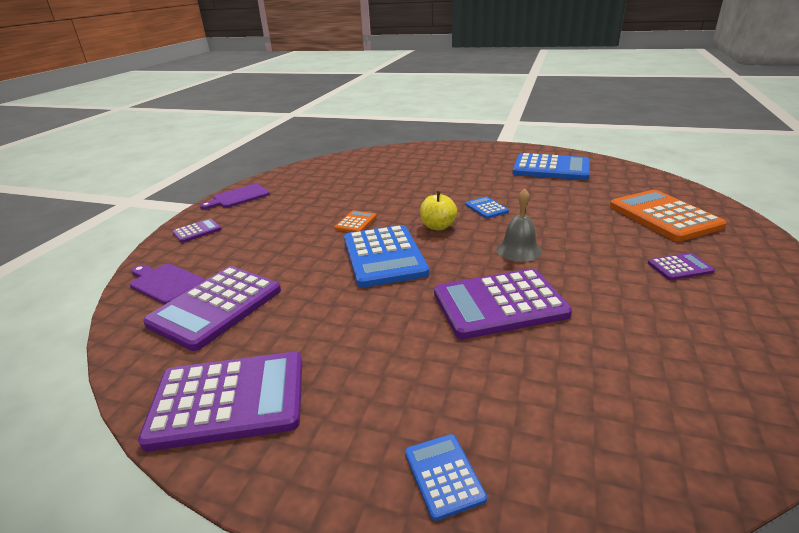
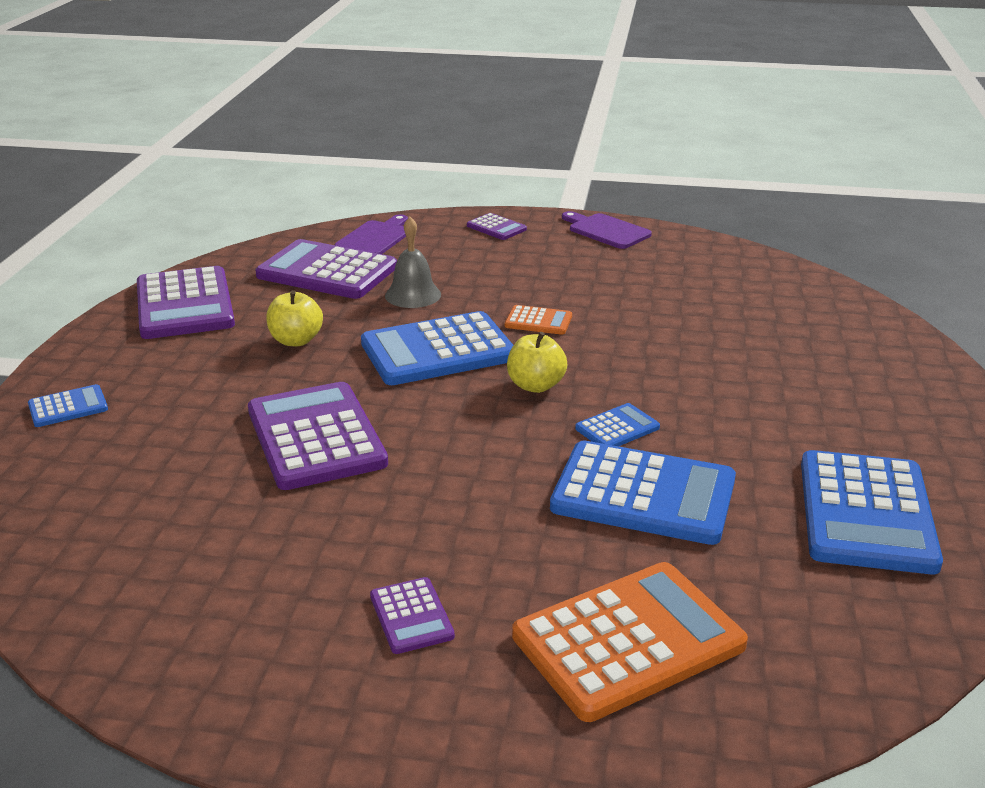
camera: 80 degrees right, 0 degrees up
(344, 319) = (296, 340): none -> yellow apple
(519, 250) = (463, 456): grey bell -> grey bell (413, 295)
(547, 206) = (643, 494): none -> blue calculator

